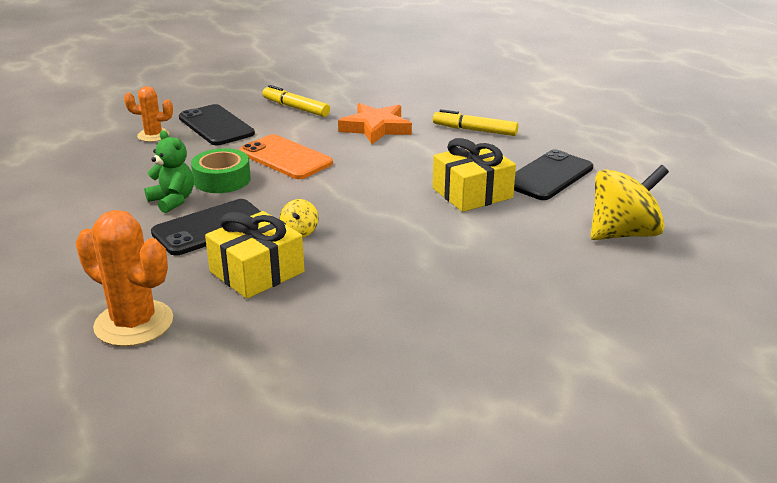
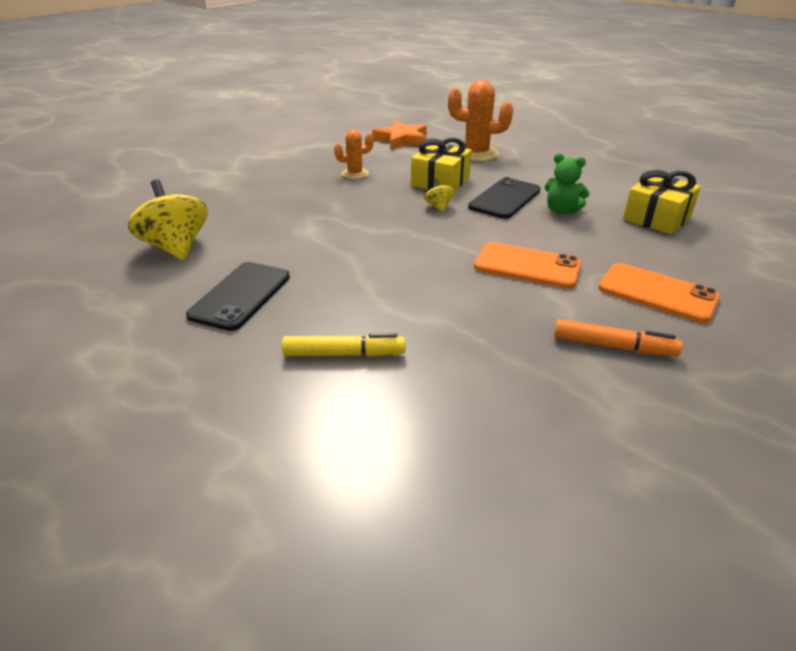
camera: 160 degrees right, 5 degrees up
(153, 135) = (694, 266): orange cactus -> orange cactus (355, 174)
(216, 126) = (657, 293): black phone -> orange phone
(222, 179) = (552, 233): green tape -> none
(296, 108) = (612, 346): yellow marker -> orange marker
(376, 128) = (474, 330): orange star -> orange star (402, 140)
(472, 193) = (317, 261): yellow gift -> yellow gift (656, 218)
(623, 233) = (176, 247): yellow spinning top -> yellow spinning top turned 105 degrees clockwise

